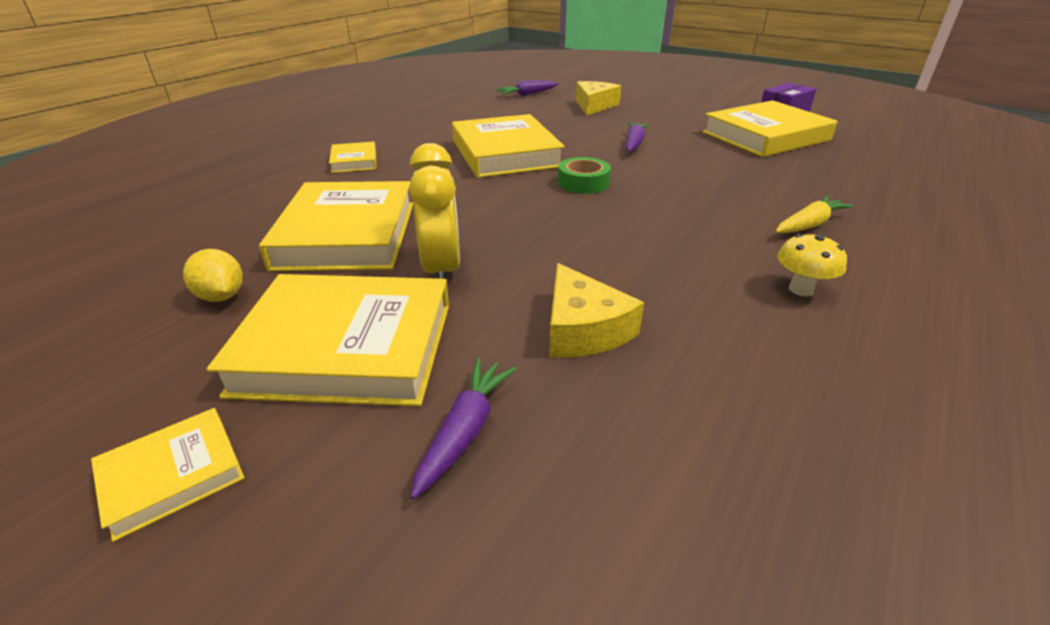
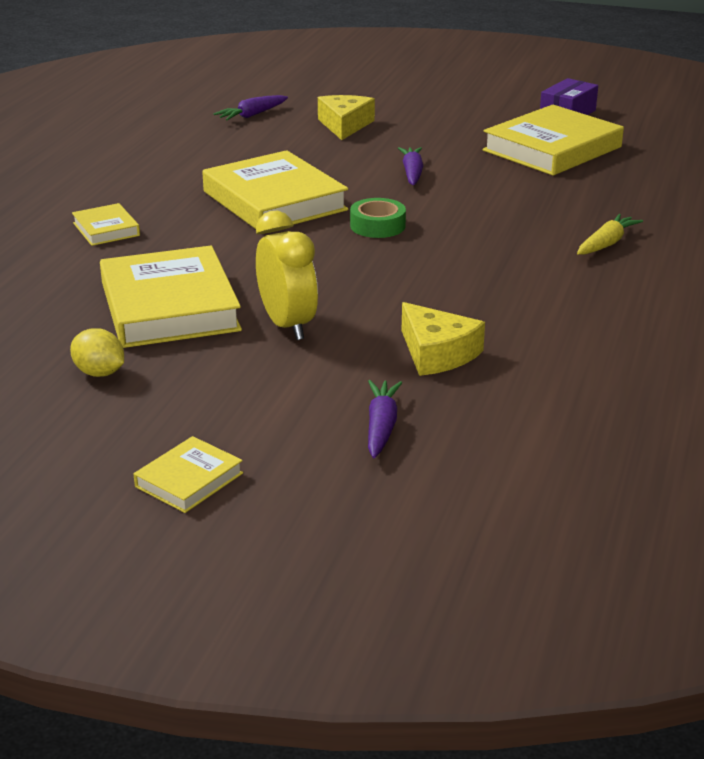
camera: 15 degrees left, 5 degrees down
(346, 348) = (250, 392): yellow book -> none
(801, 289) = (605, 300): yellow mushroom -> none

